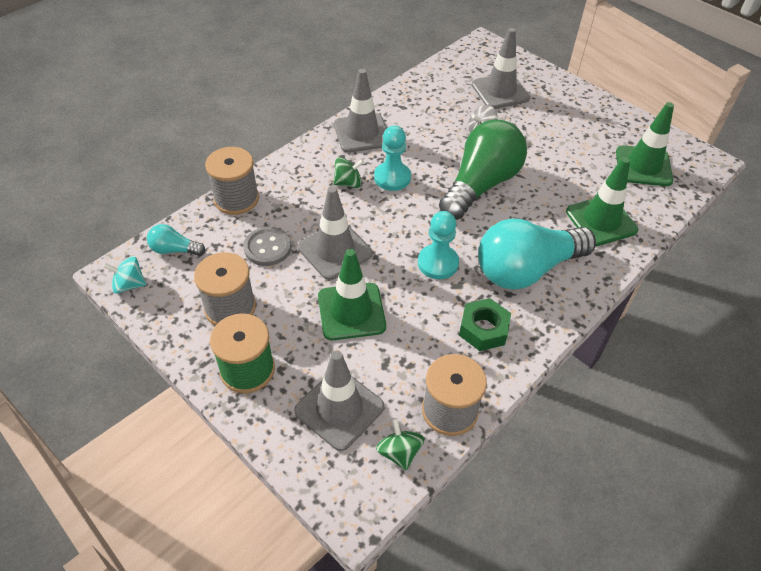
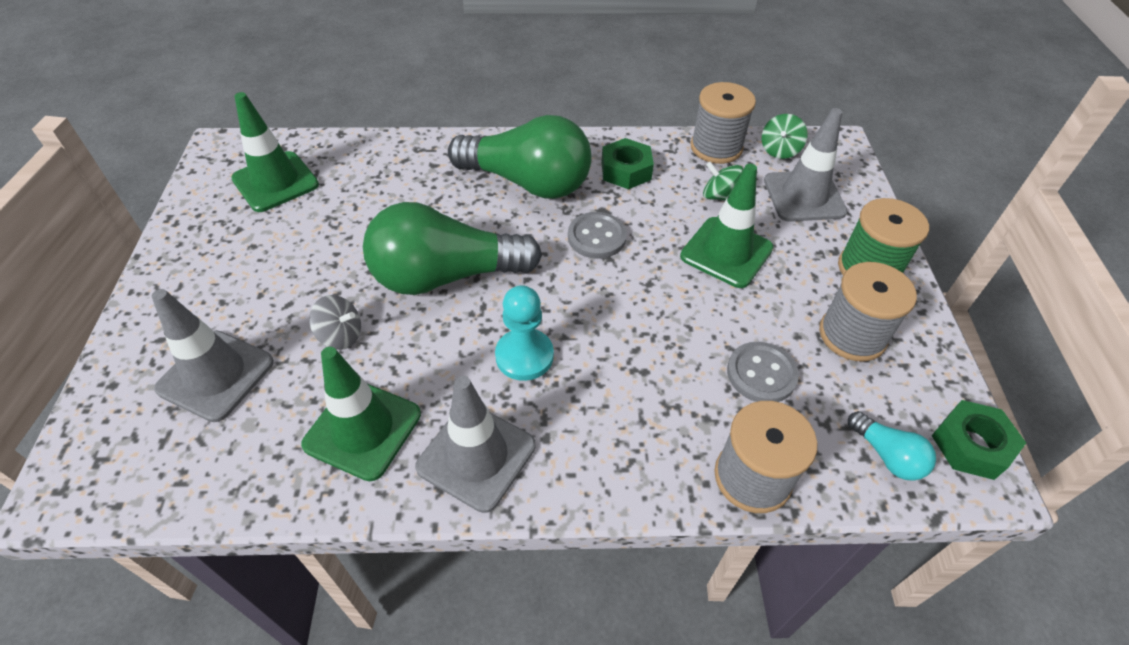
camera: 135 degrees left, 0 degrees up
(129, 285) = (971, 445): turquoise spinning top -> green nut
(335, 250) = (686, 317): grey traffic cone -> none
(348, 183) = (583, 389): green spinning top -> green spinning top (719, 196)
(438, 263) = (596, 237): turquoise pawn -> grey button
(526, 269) = (528, 182): turquoise light bulb -> green light bulb
(601, 221) = (403, 171): green traffic cone -> green traffic cone (362, 429)

